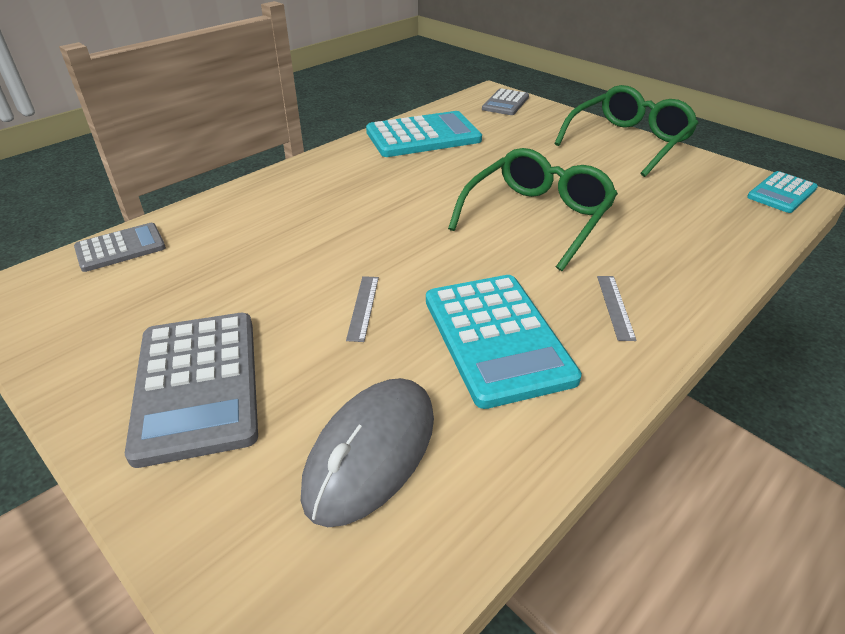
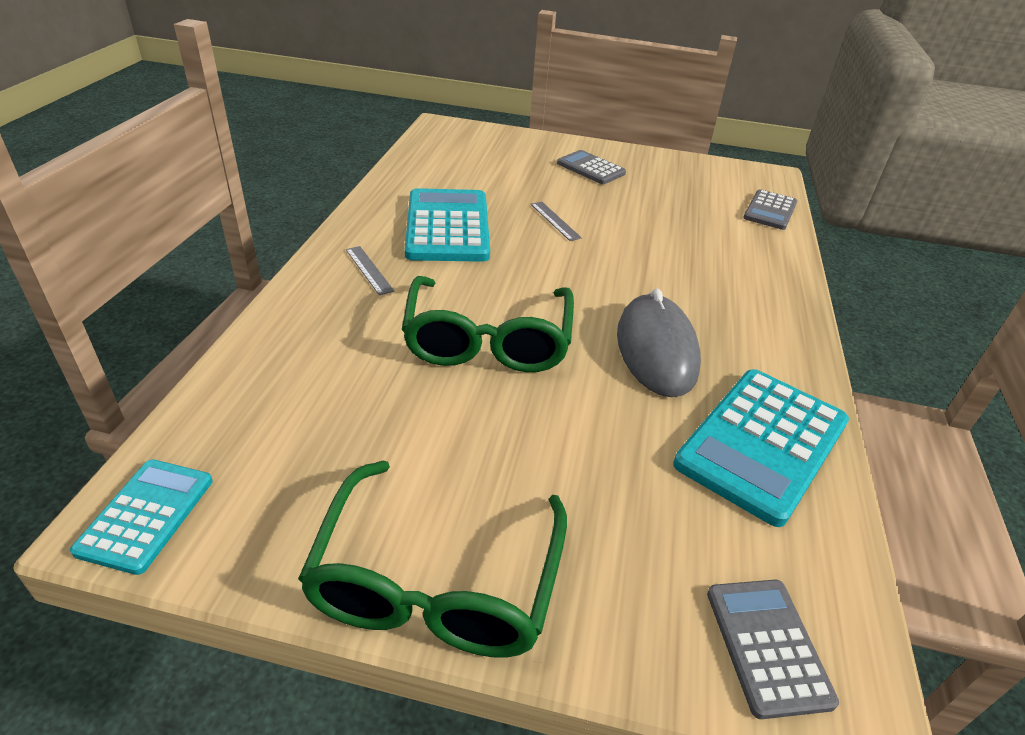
camera: 145 degrees right, 0 degrees up
(197, 385) = (591, 168): grey calculator -> grey calculator, size x0.57
(371, 453) = (473, 168): grey mouse -> grey mouse (656, 350)
(496, 338) = (448, 226): turquoise calculator -> turquoise calculator turned 45 degrees clockwise

